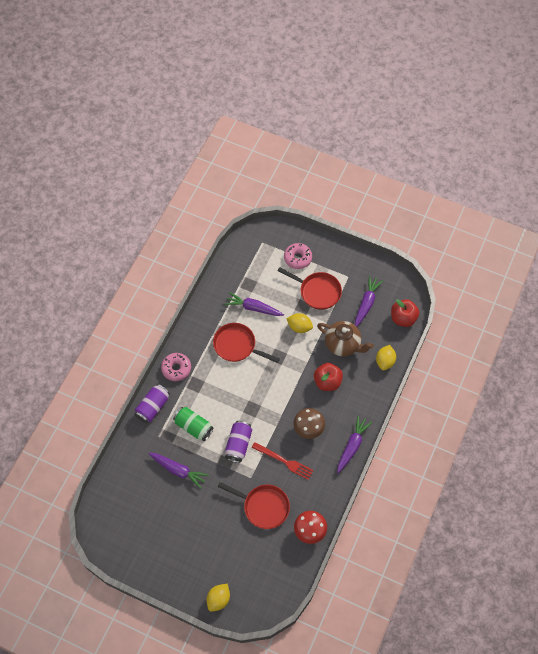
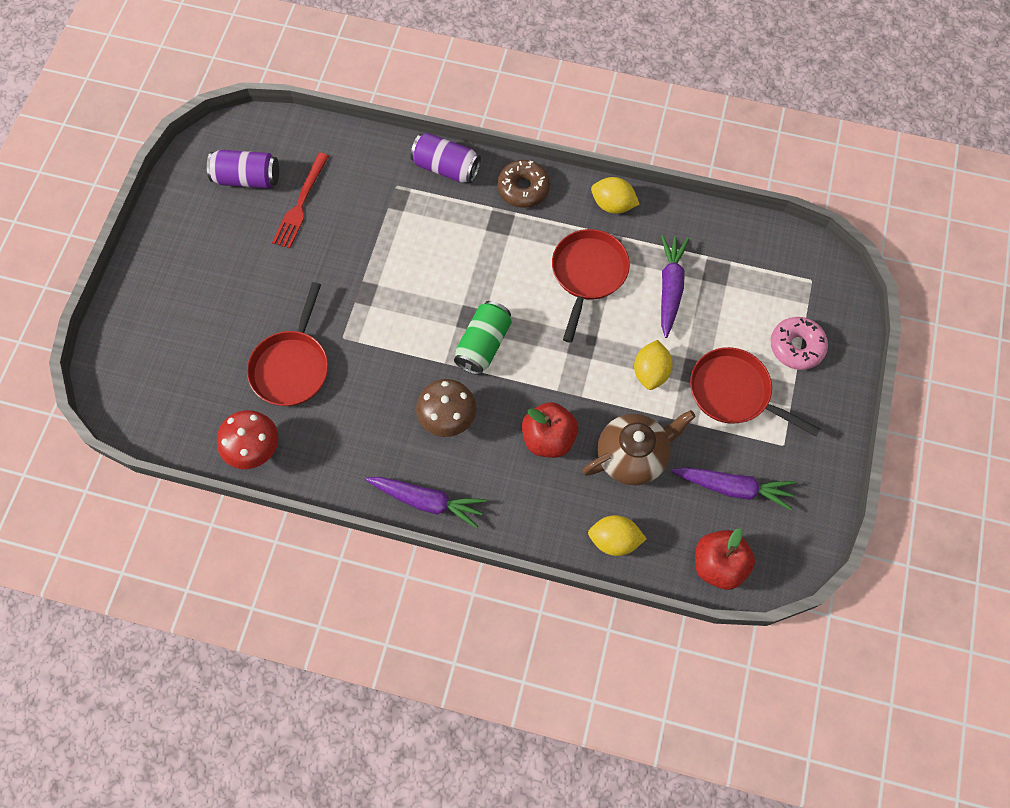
camera: 80 degrees right, 5 degrees up
(176, 368) = (523, 188): pink donut -> brown donut
(178, 470) = (341, 225): purple carrot -> none
(193, 427) = (421, 234): green can -> green can (483, 345)
(218, 599) = (127, 324): yellow lemon -> yellow lemon (612, 205)
(238, 444) = (400, 308): purple can -> purple can (247, 178)
(284, 461) = (380, 387): red fork -> red fork (301, 203)
(317, 291) = (734, 393): red pan -> red pan turned 105 degrees clockwise
(343, 344) = (632, 456): brown teapot -> brown teapot turned 135 degrees counterclockwise

